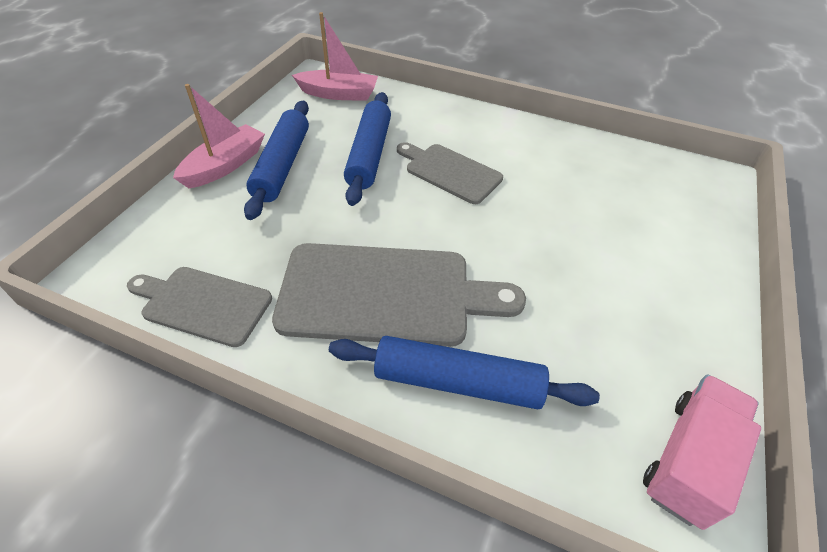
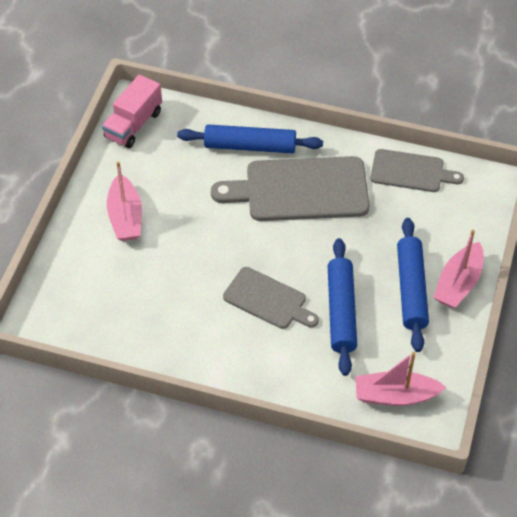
camera: 175 degrees right, 5 degrees up
(648, 282) = (125, 217): none -> pink boat

